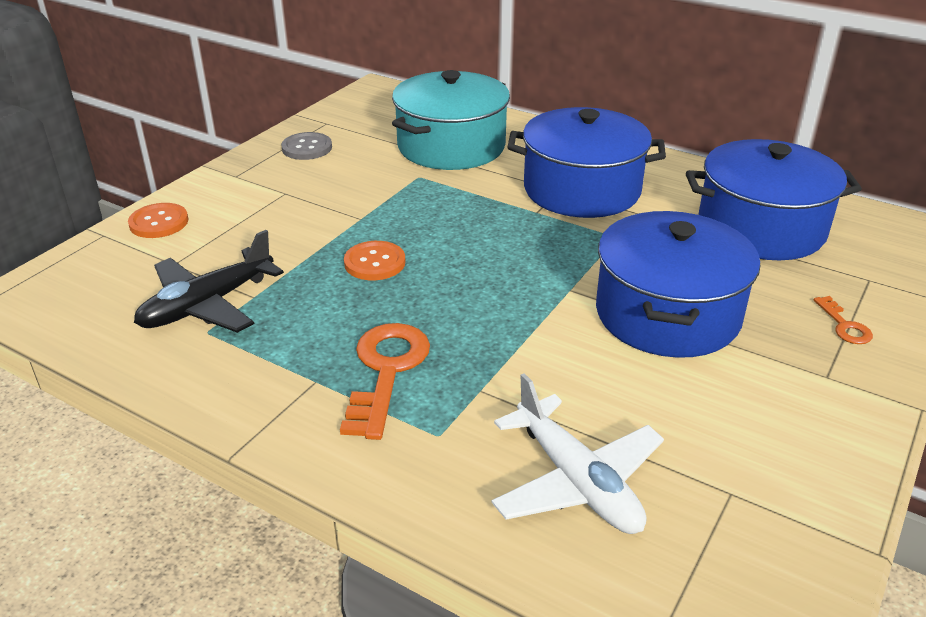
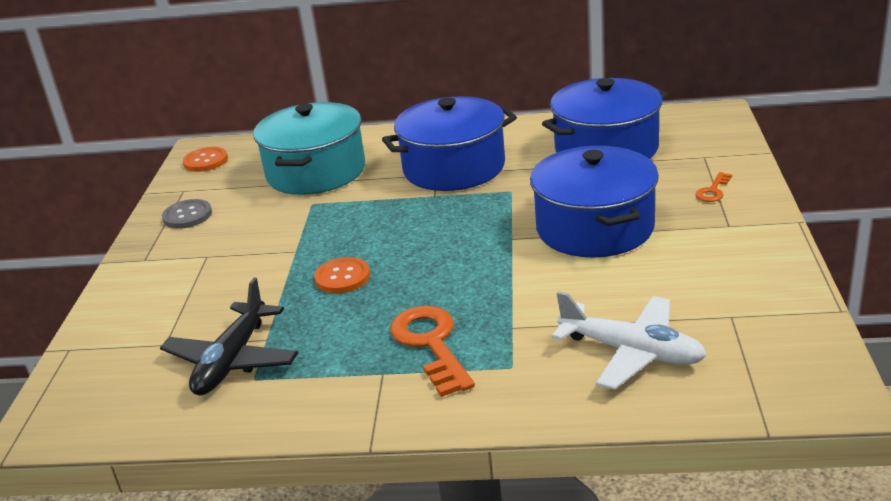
camera: 25 degrees left, 5 degrees down
(159, 222) = (113, 320): orange button -> orange button (205, 161)
(844, 325) = (713, 191): orange key -> orange key turned 75 degrees clockwise

